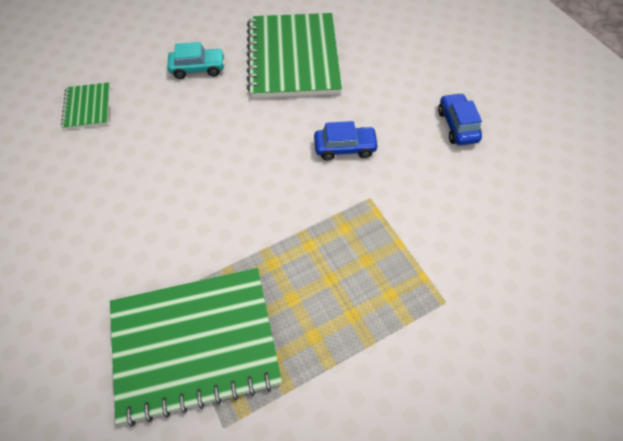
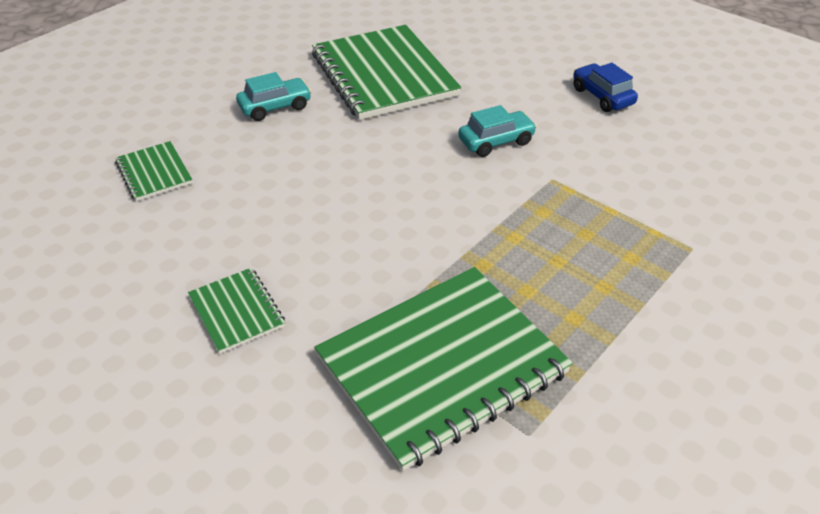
camera: 20 degrees left, 15 degrees down
(82, 247) = (236, 311): none -> green notebook
(345, 148) = (496, 141): blue car -> turquoise car

